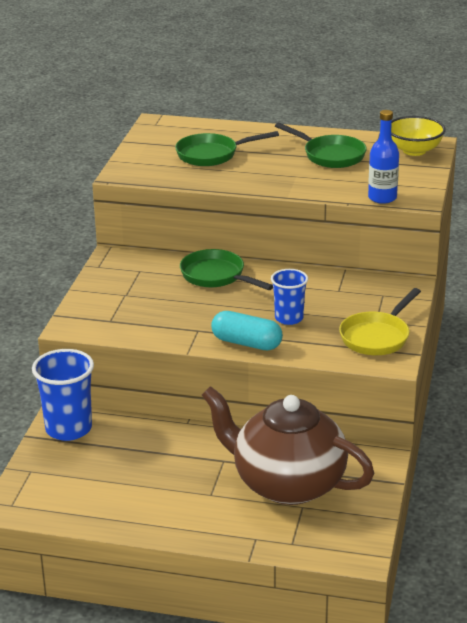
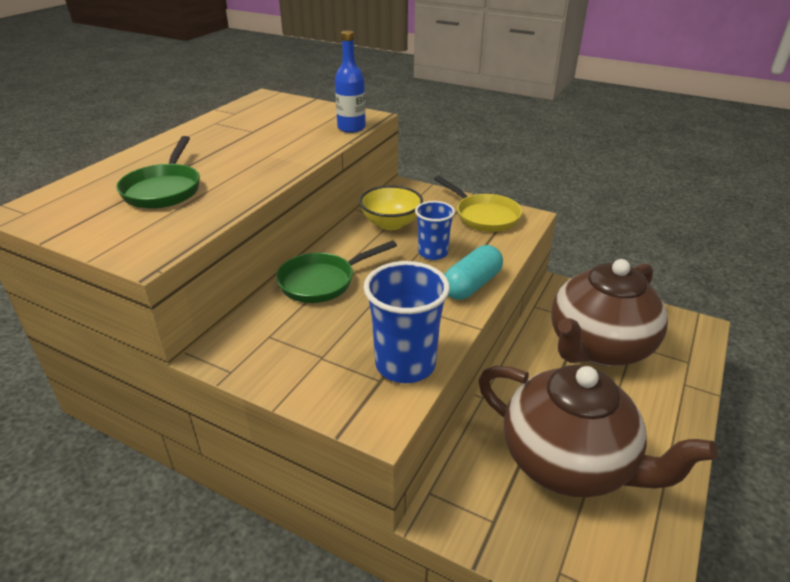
camera: 75 degrees left, 5 degrees up
(68, 429) = (469, 512): blue cup -> blue cup (405, 364)
(129, 471) = (569, 462): none -> brown teapot
(330, 155) = (240, 134): green pan -> none
(414, 150) = (270, 104): yellow bowl -> yellow bowl (391, 223)

